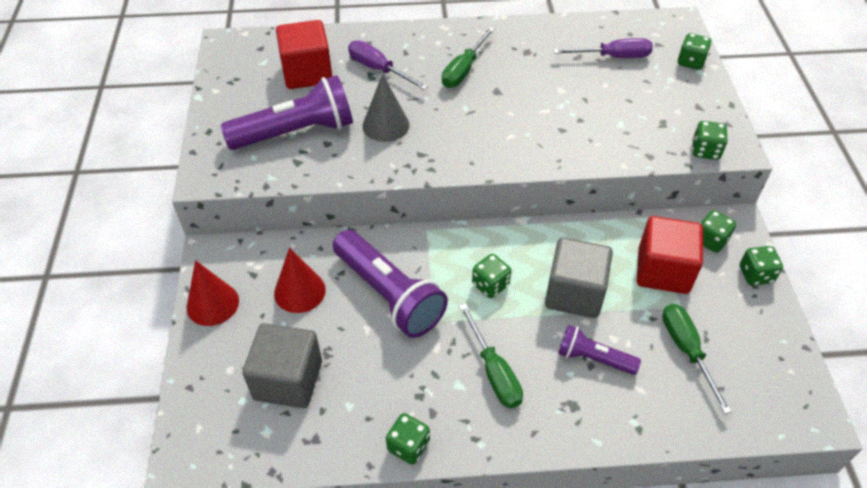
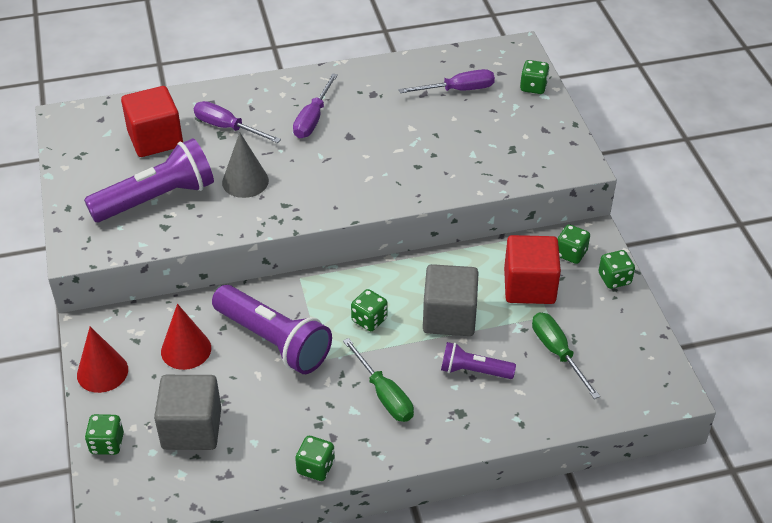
camera: 10 degrees left, 5 degrees down
(463, 70) = (313, 119): green screwdriver -> purple screwdriver
(705, 151) = (554, 170): green dice -> green dice (107, 444)

